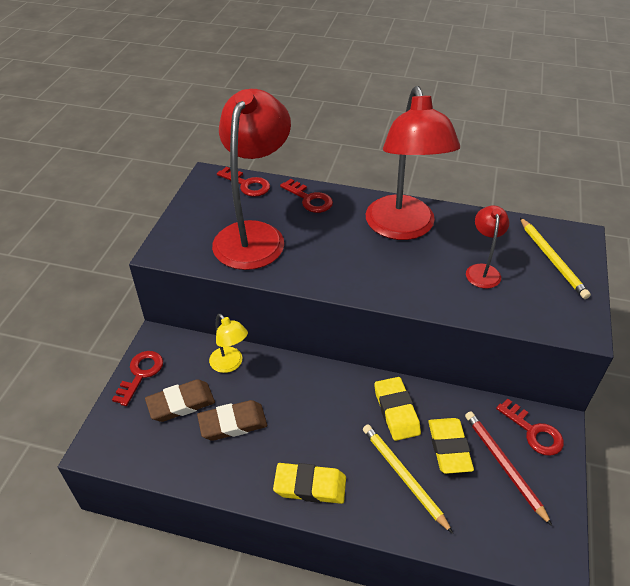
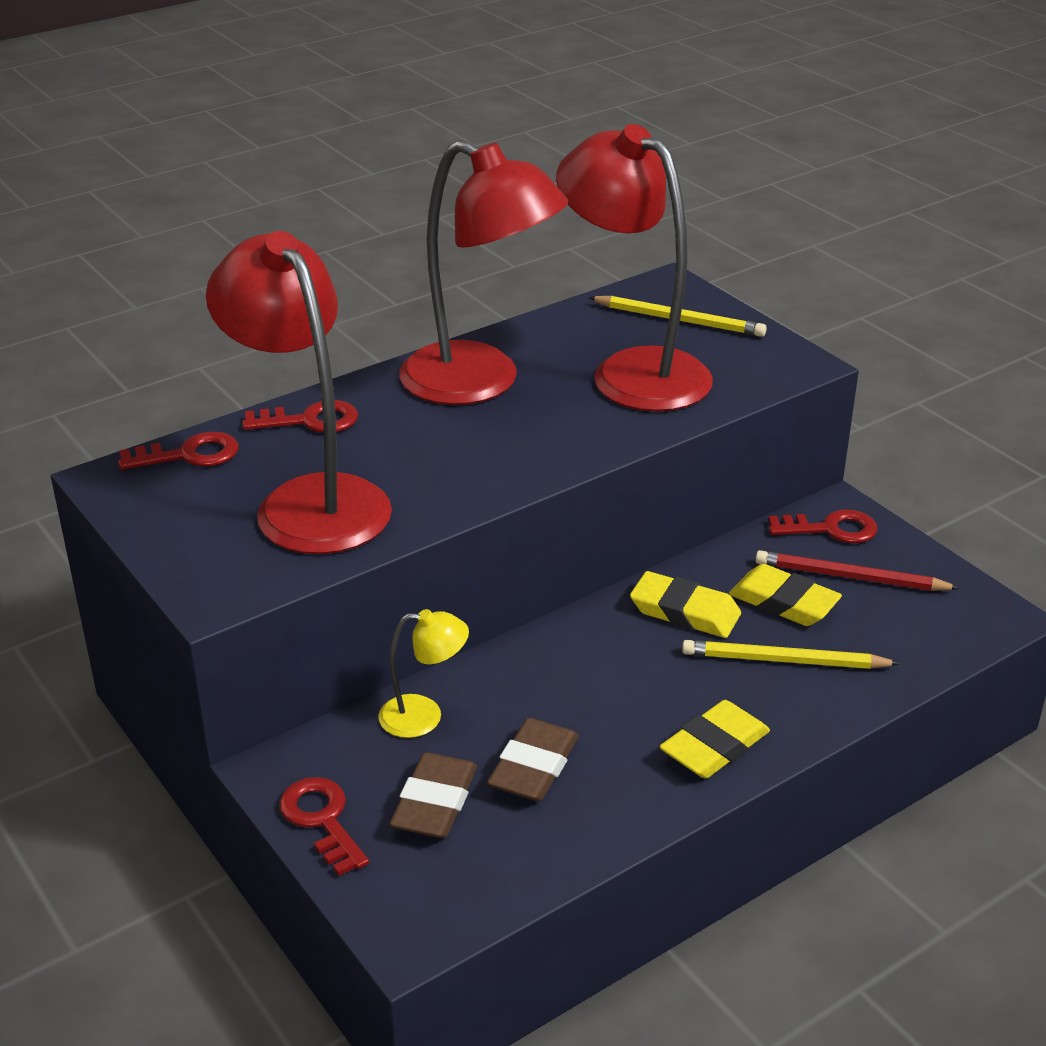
camera: 50 degrees left, 10 degrees down
(482, 270) = (632, 371): red lamp -> red lamp, size x2.16

